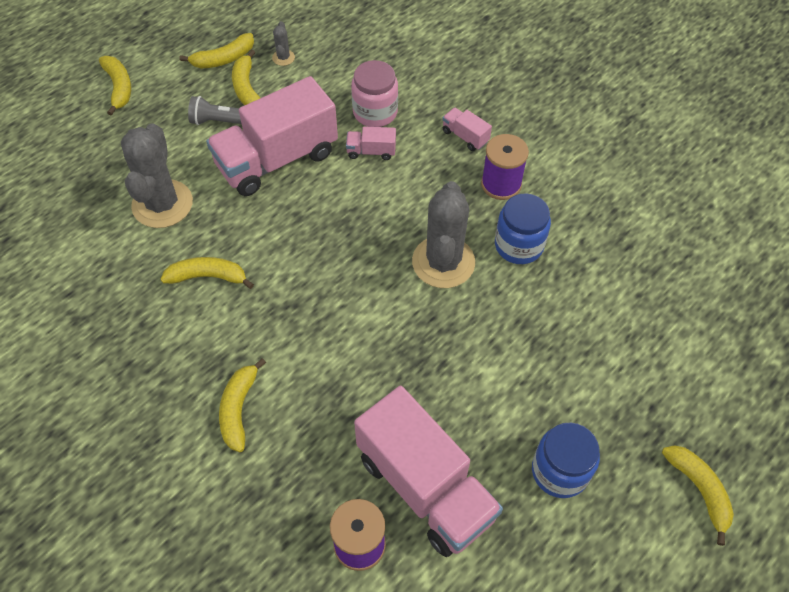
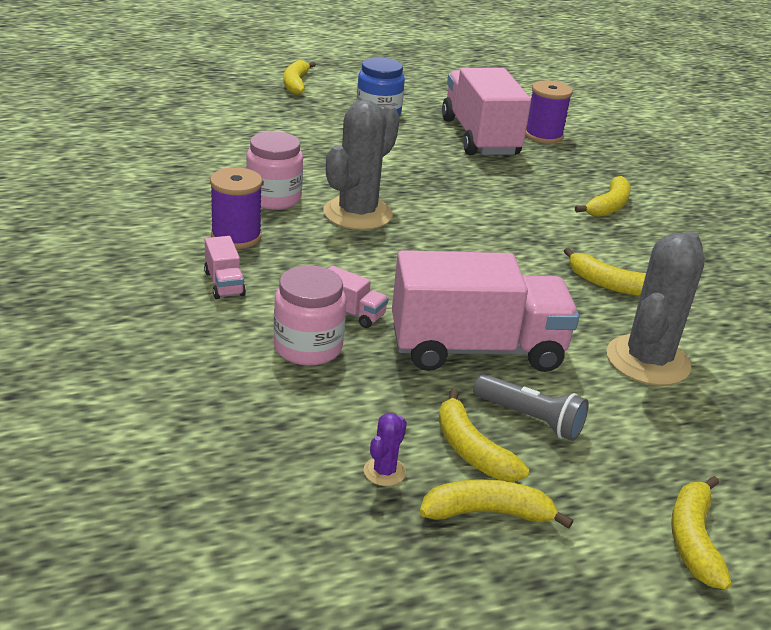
camera: 155 degrees left, 25 degrees down
(246, 88) = (472, 450): yellow banana -> yellow banana turned 135 degrees clockwise
(283, 58) = (384, 471): grey cactus -> purple cactus
(519, 245) = (274, 198): blue jar -> pink jar

